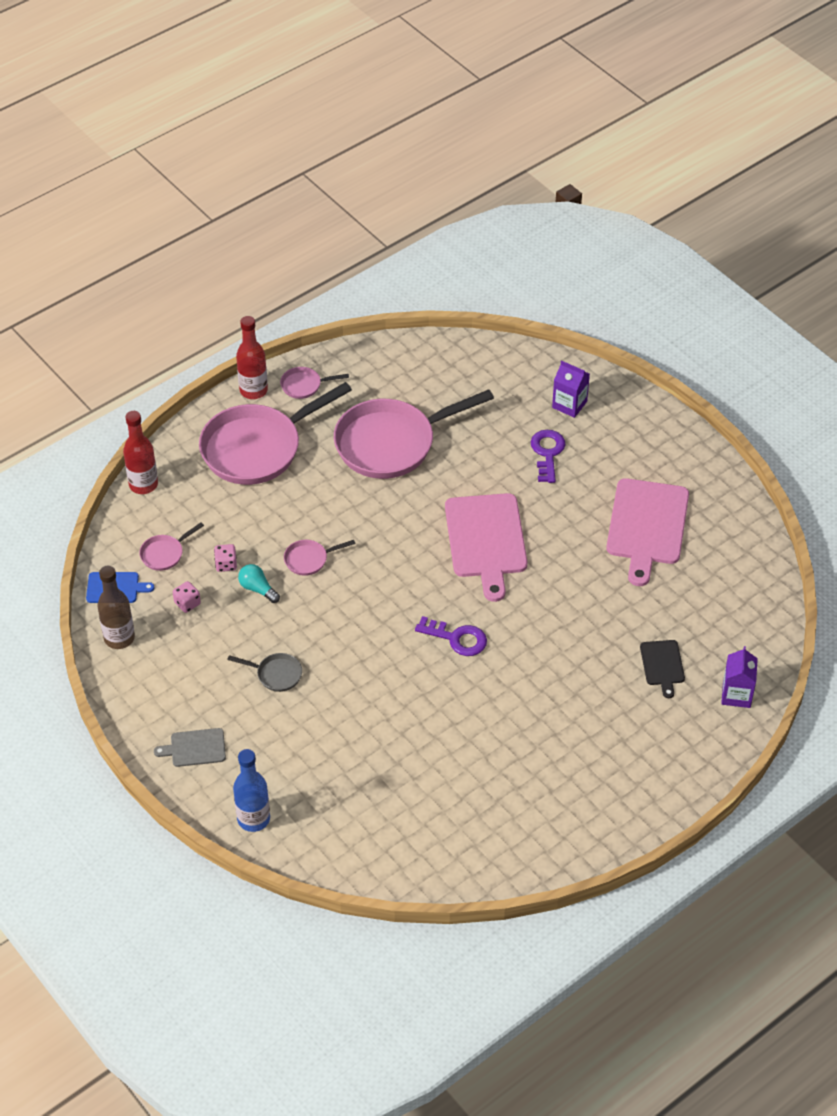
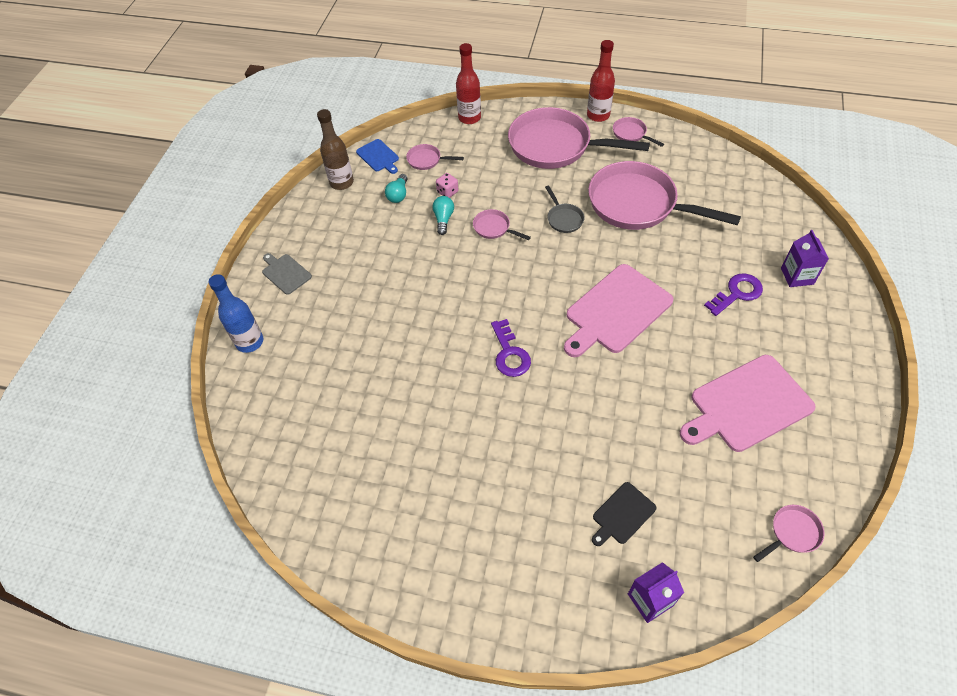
camera: 55 degrees right, 5 degrees up
(187, 603) = (398, 195): pink dice -> turquoise light bulb
(276, 674) = (382, 274): grey pan -> grey pan (564, 219)
(761, 580) = (792, 533): none -> pink pan

